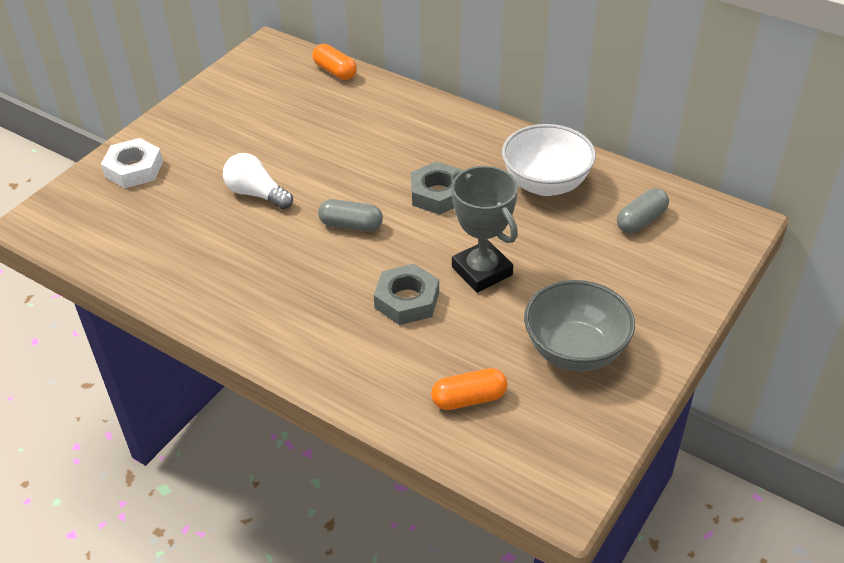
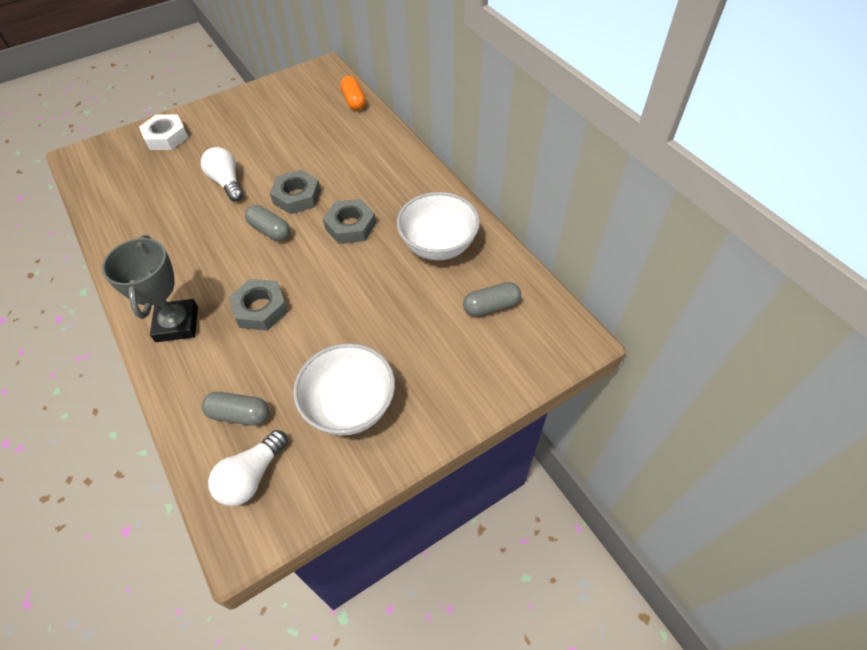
camera: 25 degrees right, 10 degrees up
(352, 184) = (297, 196): none -> grey nut
(469, 399) = (239, 414): orange capsule -> grey capsule
(482, 271) = (333, 305): grey trophy -> grey trophy (177, 324)
(528, 444) = (251, 476): none -> white light bulb
(575, 351) = (350, 406): grey bowl -> white bowl

